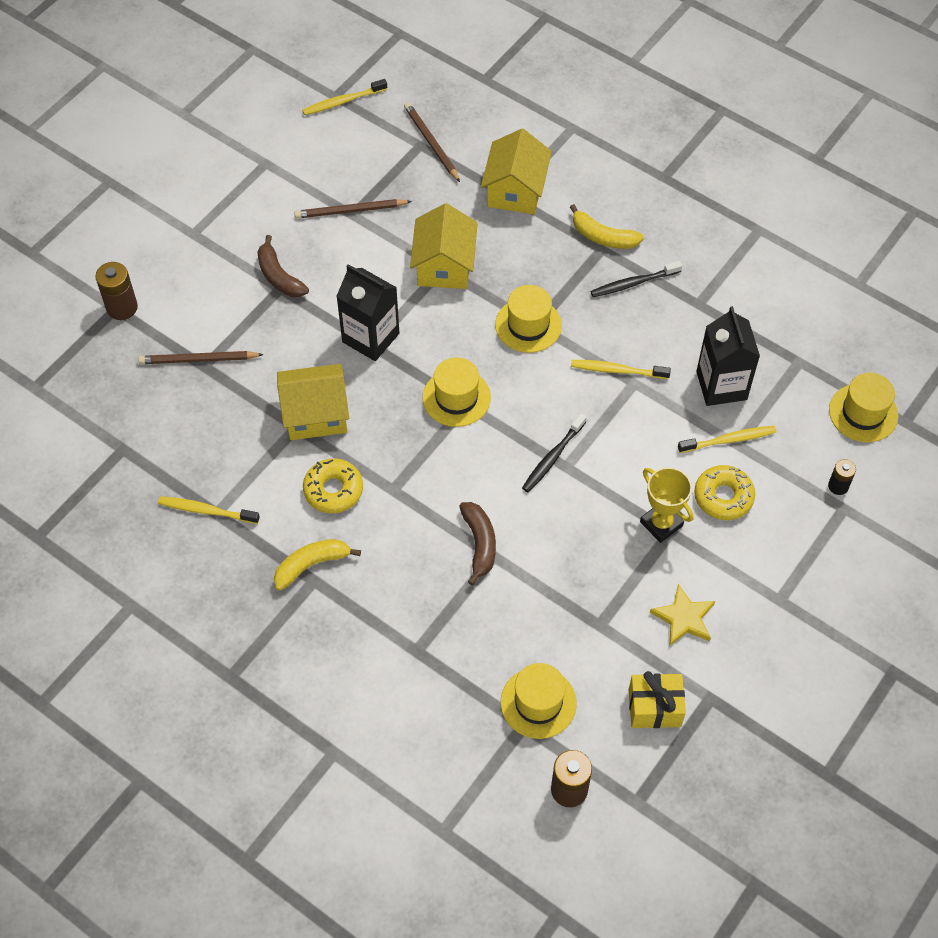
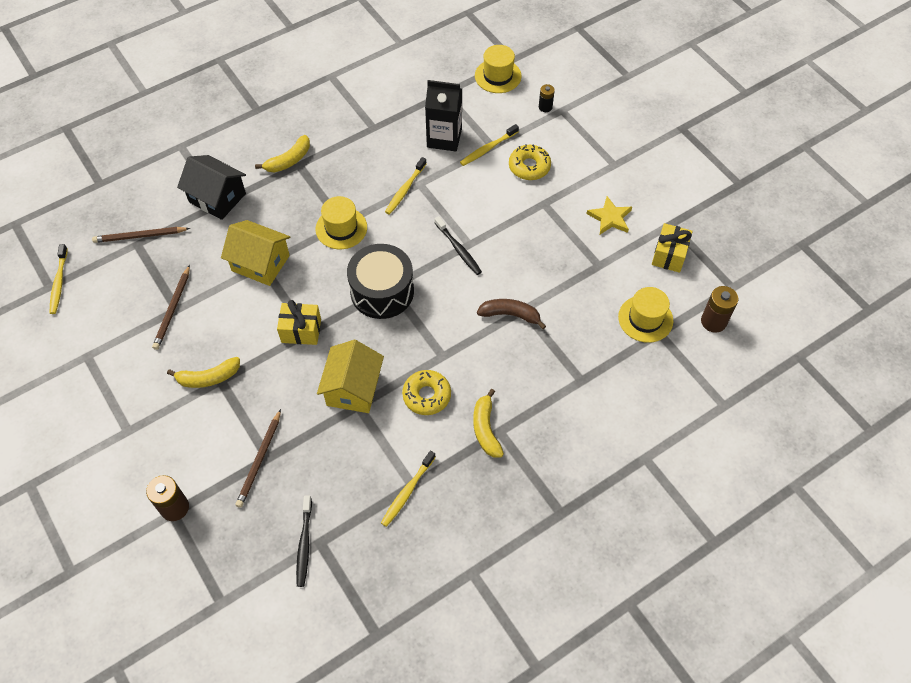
camera: 70 degrees left, 0 degrees up
(279, 276) = (208, 378): brown banana -> yellow banana
(370, 338) = (301, 331): black carton -> yellow gift
(456, 397) = (382, 291): yellow hat -> black drum
(515, 190) = (217, 198): yellow house -> black house
(633, 283) = (338, 157): black toothbrush -> black toothbrush (304, 544)
(661, 524) = (536, 206): yellow trophy -> none
(729, 440) = (488, 149): yellow toothbrush -> yellow toothbrush turned 135 degrees counterclockwise

